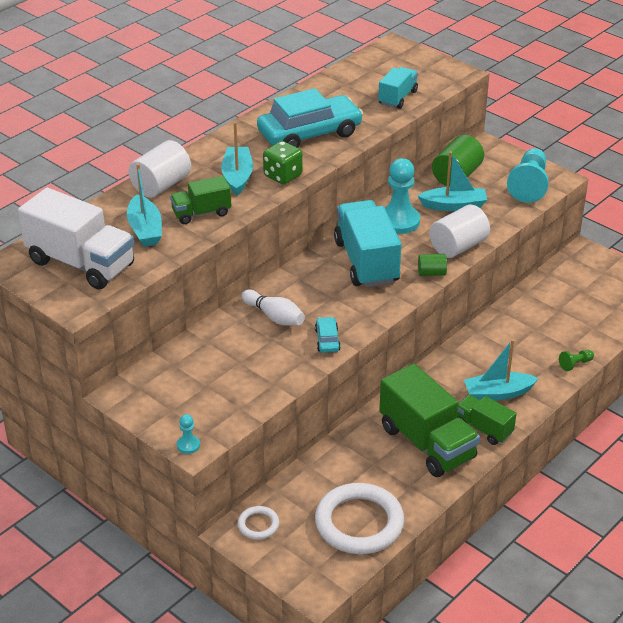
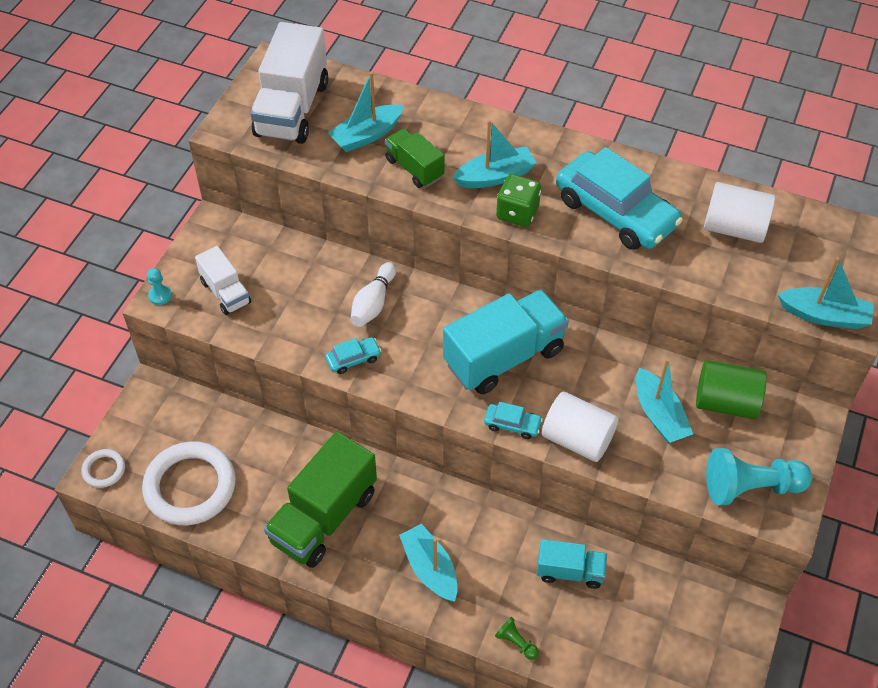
camera: 70 degrees right, 15 degrees up
(161, 185) = (449, 122): white cylinder -> white cylinder (734, 228)
(210, 401) = (226, 292): none -> white truck
(258, 525) = (165, 404): white ring -> white ring (104, 470)
(397, 98) = (746, 273): turquoise truck -> turquoise truck (570, 571)
(399, 221) = (597, 367): turquoise pawn -> none
(431, 273) = (512, 425): green cylinder -> turquoise car
(449, 80) = (824, 315): none -> turquoise boat
(483, 429) = (365, 567): green truck -> none

